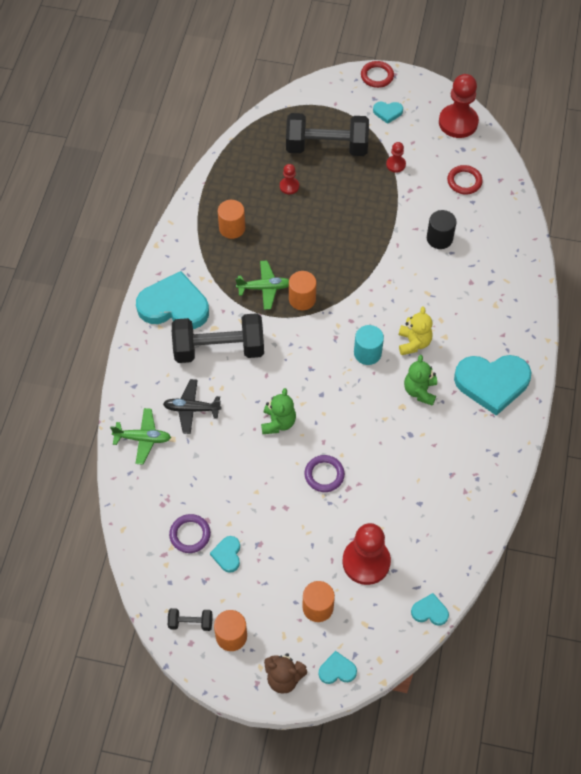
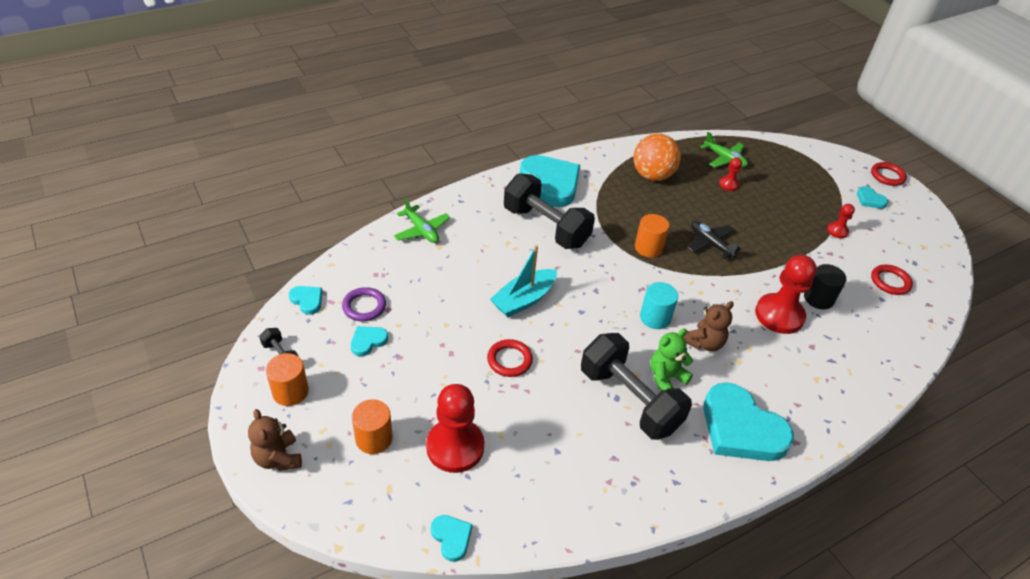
camera: 45 degrees right, 15 degrees down
(191, 409) = (477, 242): black plane -> black plane (710, 243)
(232, 228) = (652, 176): orange cylinder -> orange ball
(264, 288) = (628, 221): green plane -> green plane (724, 159)
(278, 422) = (524, 300): green teddy bear -> turquoise boat
(324, 475) = (509, 360): purple ring -> red ring
(326, 147) = (789, 185): black dumbbell -> black dumbbell (629, 400)
(337, 670) = (320, 497): turquoise heart -> turquoise heart (307, 300)
(413, 343) = (704, 343): yellow teddy bear -> brown teddy bear
(458, 122) = (930, 245): red pawn -> red pawn (779, 315)

